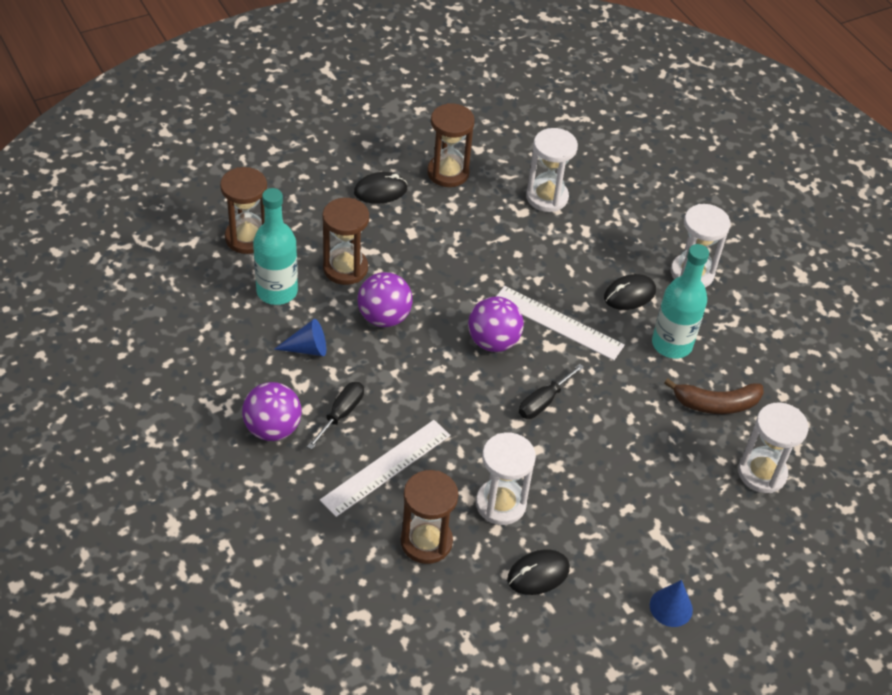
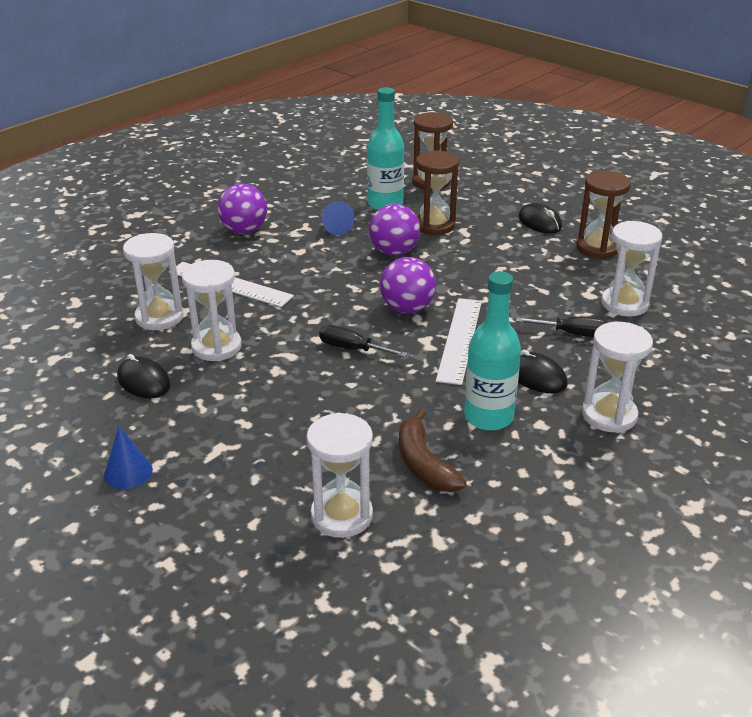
camera: 75 degrees right, 15 degrees down
(341, 414) = (275, 254): black screwdriver -> black screwdriver (572, 334)
(426, 541) = (159, 317): brown hourglass -> white hourglass

